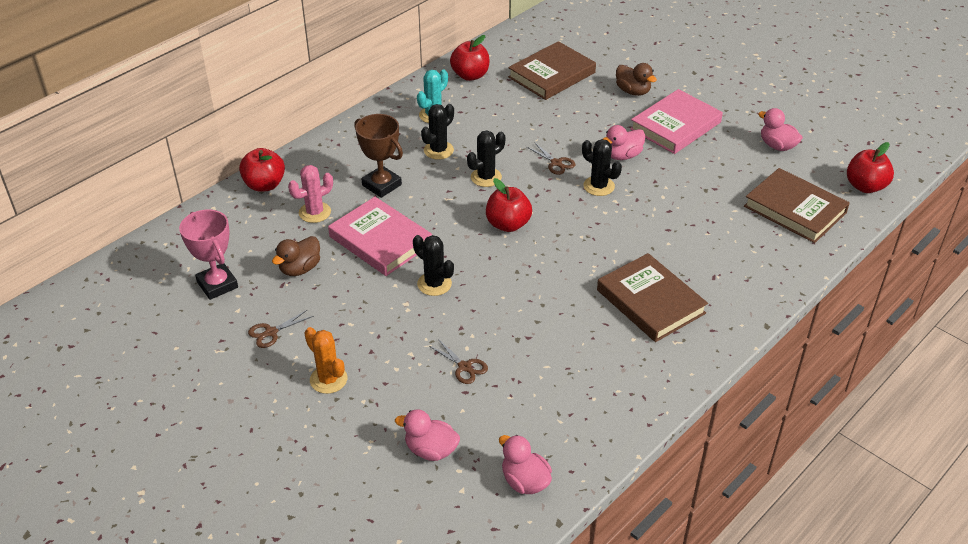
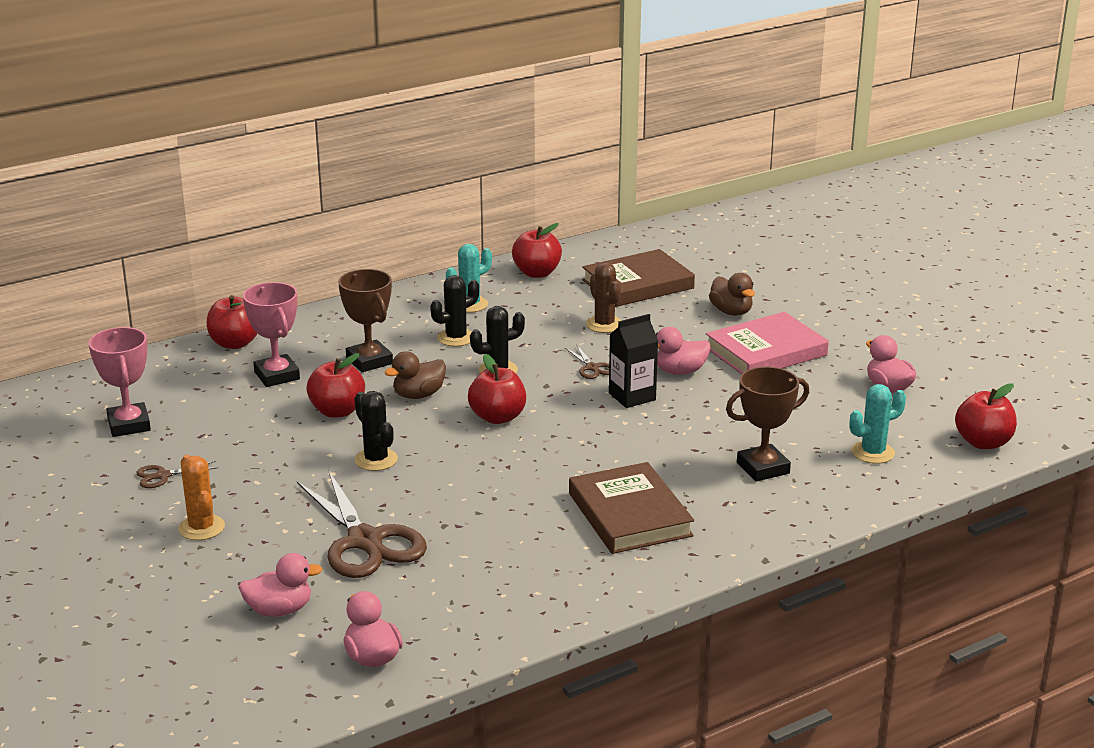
camera: 15 degrees right, 15 degrees down
(300, 269) = (229, 424): brown duck -> brown duck (418, 395)
(315, 212) = (277, 376): pink cactus -> pink trophy
(380, 240) = (337, 411): pink book -> red apple
(431, 450) = (279, 610): pink duck -> pink duck turned 135 degrees clockwise
(464, 367) = (365, 541): brown scissors -> brown scissors, size x2.28
(545, 119) = (604, 324): none -> brown cactus
(599, 186) = (632, 396): black cactus -> black carton
(725, 238) = (763, 468): none -> brown trophy
(795, 209) = (873, 453): brown book -> turquoise cactus

